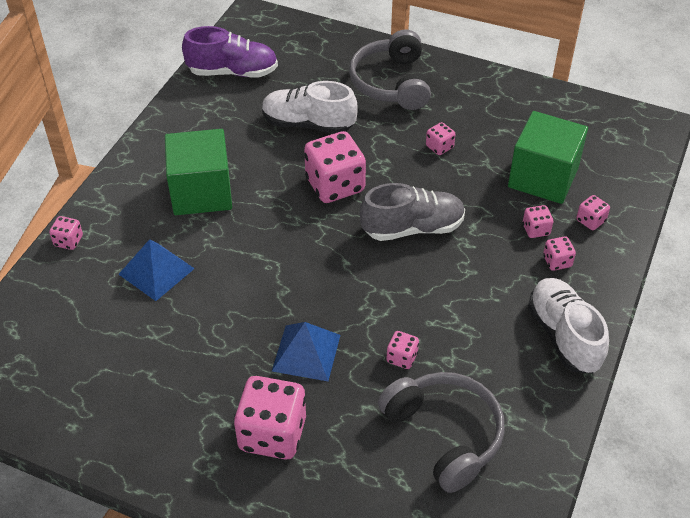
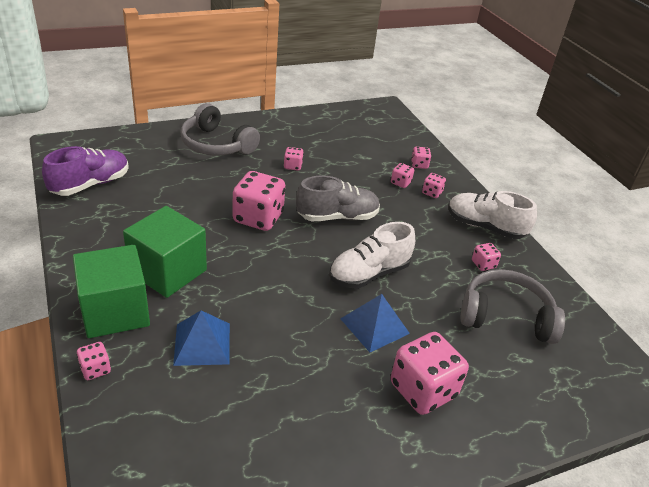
camera: 50 degrees left, 10 degrees down
(308, 124) = (191, 191): white shoe -> white shoe (369, 274)
(402, 357) = (429, 291): pink dice -> pink dice (483, 264)
(412, 228) = (337, 217): grey shoe -> grey shoe turned 45 degrees clockwise
(543, 177) = (368, 155): green cube -> green cube (115, 311)

